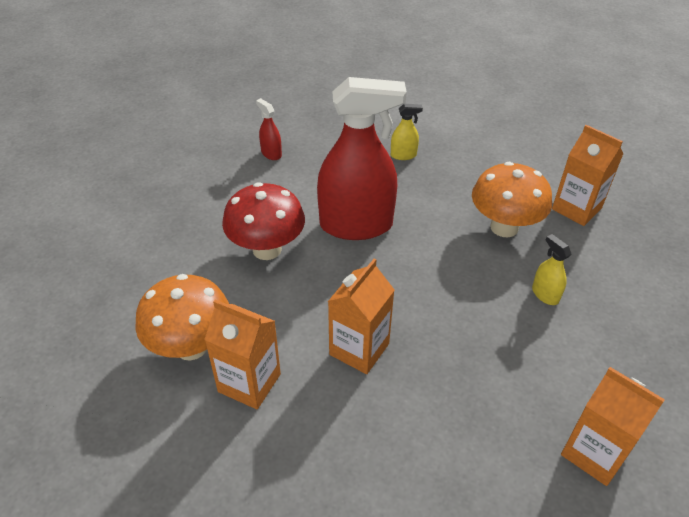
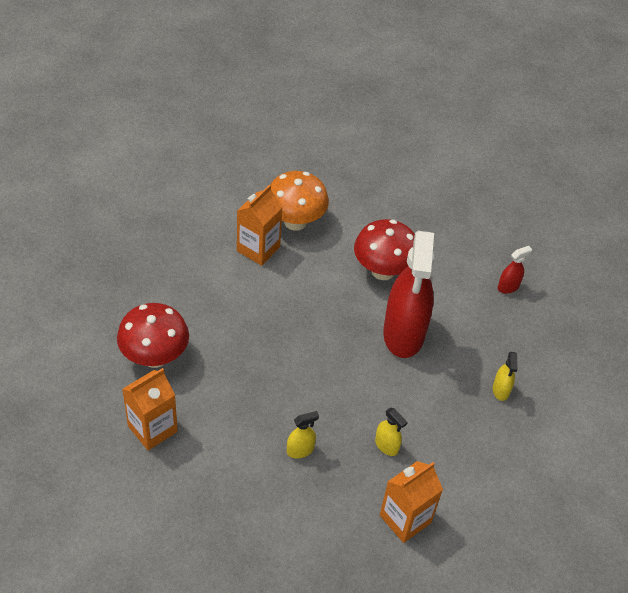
camera: 95 degrees right, 5 degrees up
(359, 349) = (272, 312): orange carton -> none
(481, 478) = (155, 357): none -> red mushroom
(504, 227) = (386, 446): orange mushroom -> yellow spray bottle

